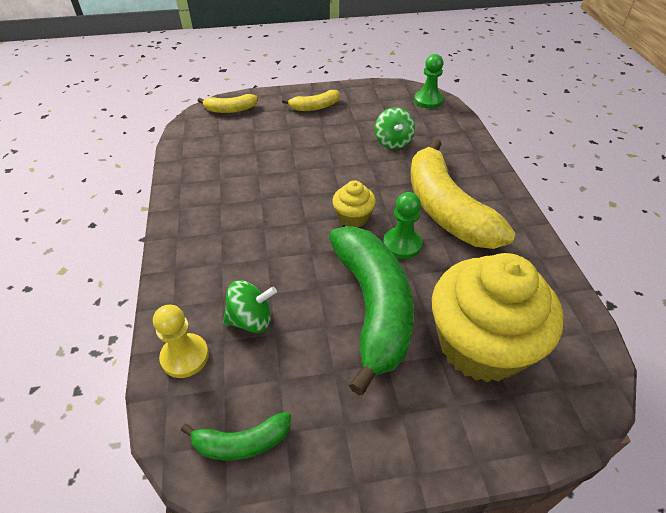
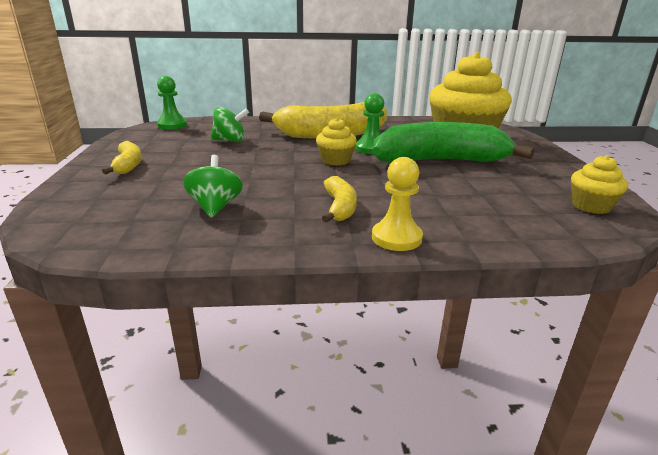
camera: 85 degrees left, 20 degrees down
(185, 356) = (527, 231): yellow pawn -> yellow pawn (396, 238)
(230, 109) = (70, 212): yellow banana -> yellow banana (340, 207)
(242, 442) = (591, 206): green banana -> yellow cupcake
(251, 320) = (470, 202): green spinning top -> green spinning top (215, 207)

